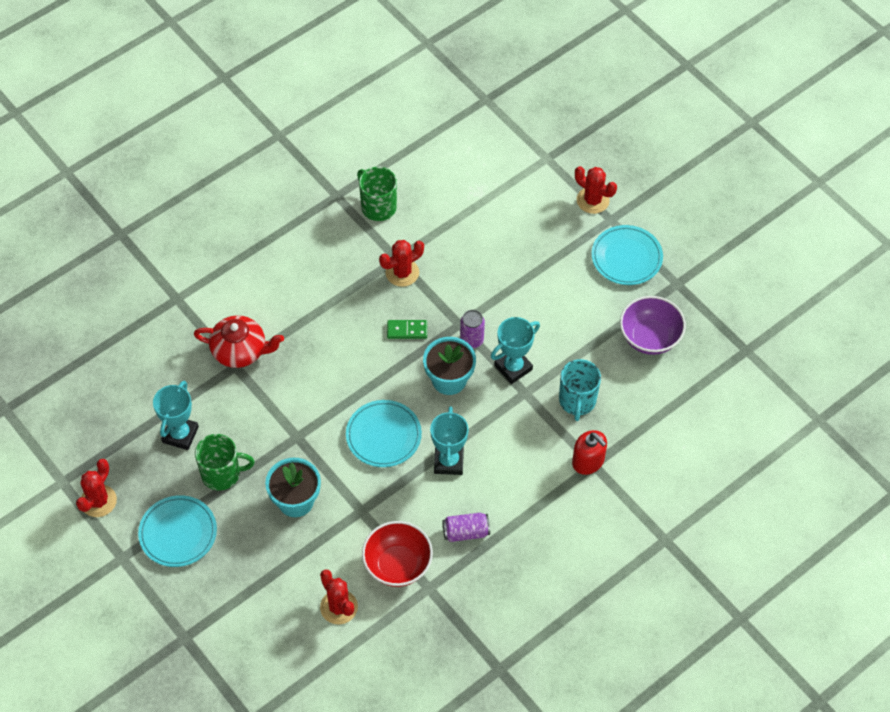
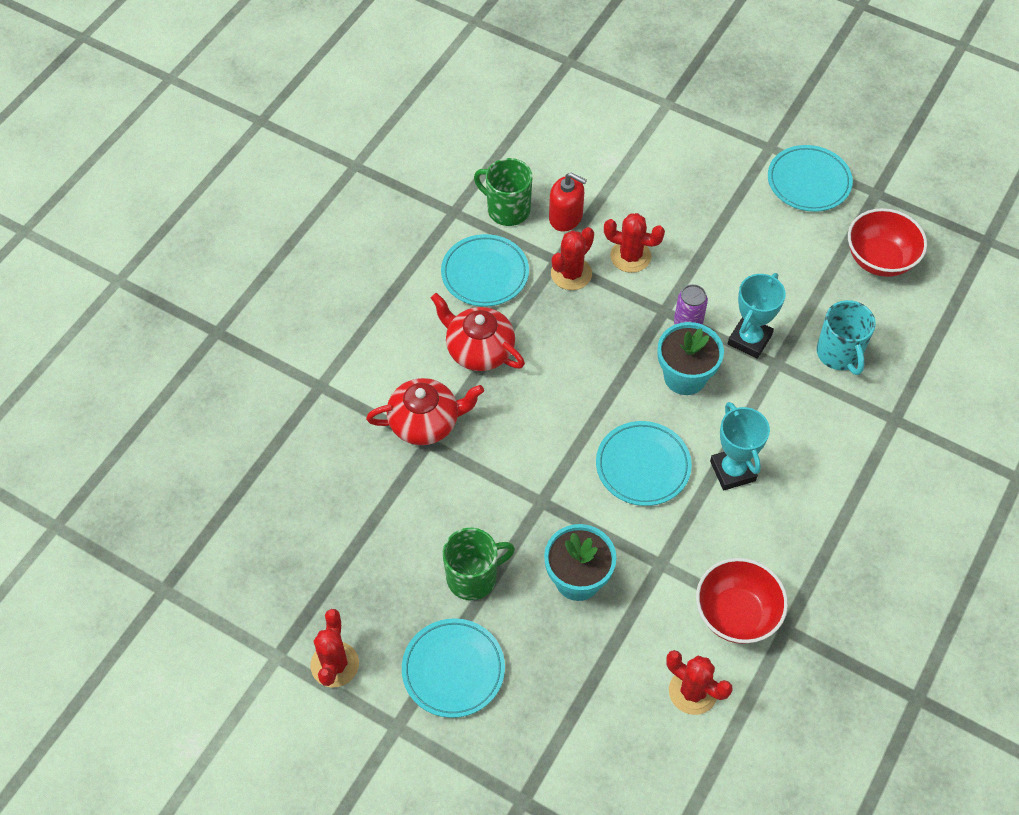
camera: 20 degrees left, 0 degrees up
(180, 435) = (400, 547): turquoise trophy -> none
(304, 309) = (479, 349): none -> red teapot
(337, 252) = (485, 273): none -> turquoise plate
(407, 330) = (609, 336): green domino -> none
(465, 532) = (794, 547): purple can -> none
(588, 461) = (887, 417): red soap dispenser -> red soap dispenser (566, 217)
(593, 200) = (740, 132): red cactus -> red cactus (630, 256)
(649, 338) = (879, 259): purple bowl -> red bowl

